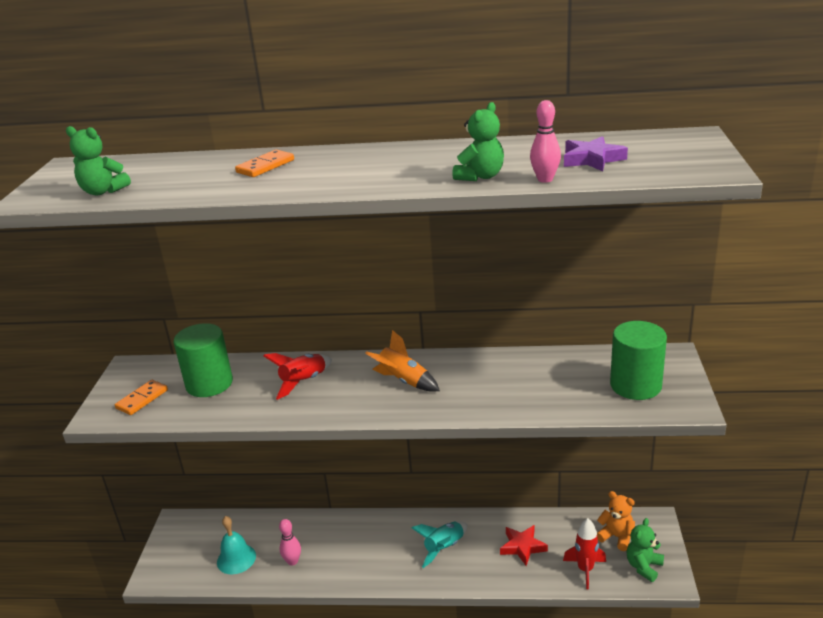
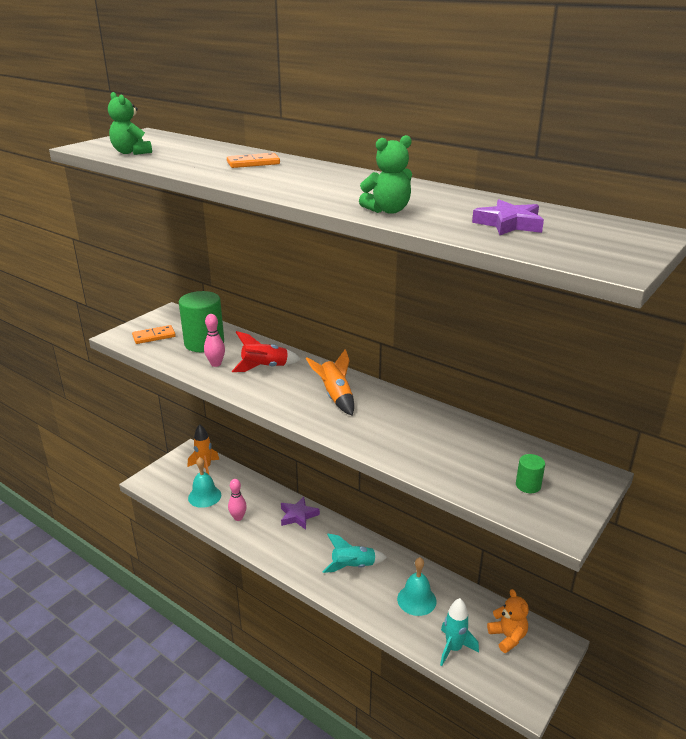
camera: 30 degrees right, 0 degrees up
(209, 530) = (205, 468): none -> orange rocket
(351, 529) = (298, 516): none -> purple star
(522, 547) = (416, 600): red star -> turquoise bell
(545, 179) = (436, 227): pink bowling pin -> pink bowling pin (216, 364)
(585, 570) = (453, 648): red rocket -> turquoise rocket
(635, 385) = (528, 485): green cylinder -> green cylinder, size x0.46
(643, 566) = (510, 676): green teddy bear -> none

